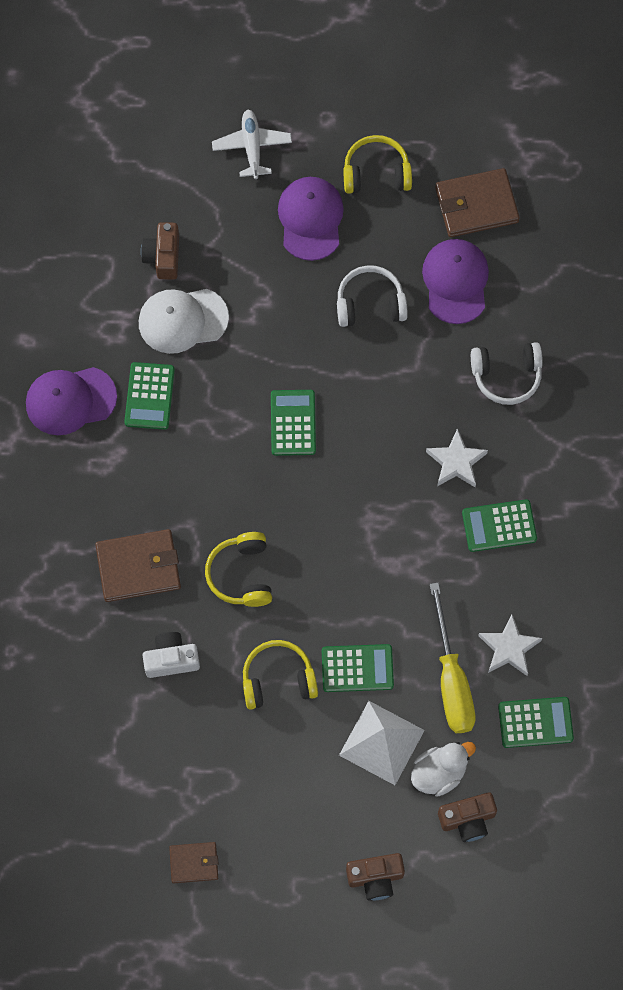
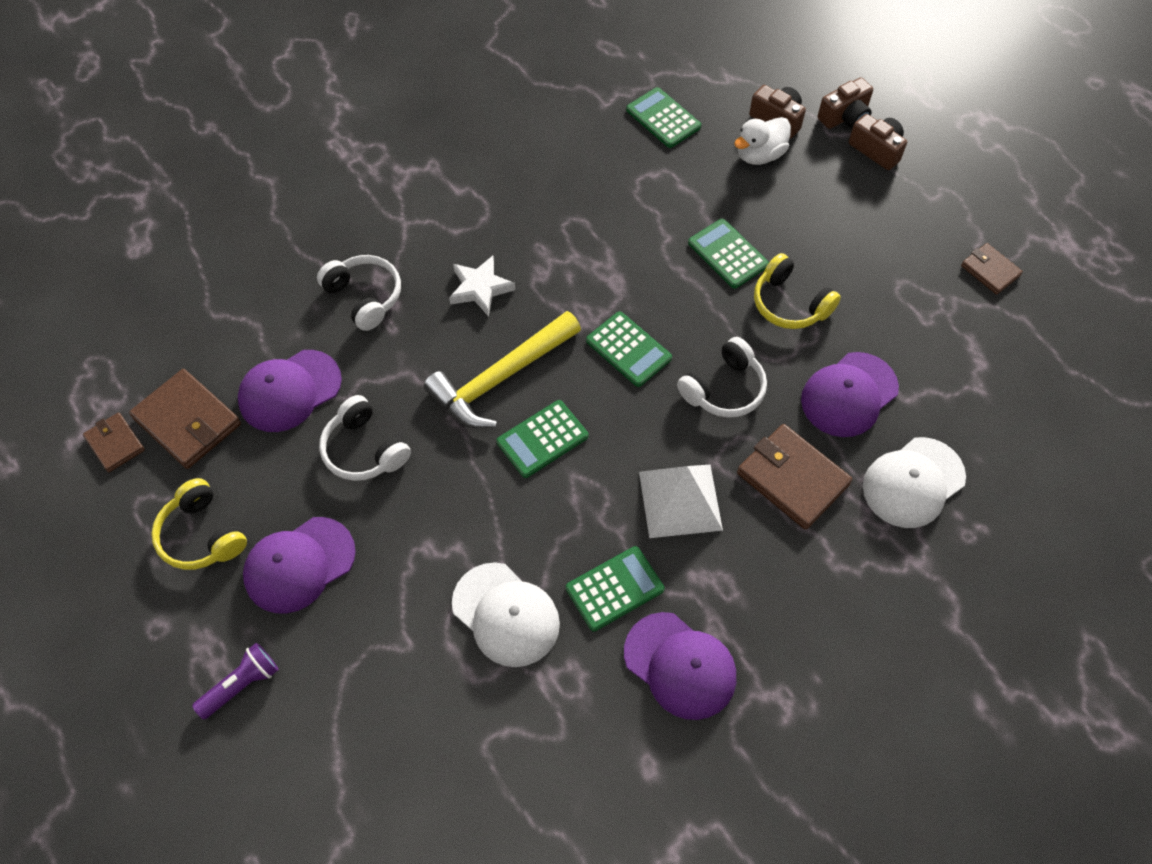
camera: 125 degrees left, 10 degrees down
(74, 646) = (913, 482): none -> white cap
(163, 257) = (443, 687): brown camera -> brown camera (845, 117)
(171, 659) = (849, 395): white camera -> purple cap
(241, 574) = (724, 389): yellow headphones -> white headphones
(252, 147) = (241, 685): white plane -> purple flashlight
(364, 426) = (500, 378): none -> yellow hammer
(381, 742) = (772, 204): white pyramid -> white pyramid (680, 500)
(439, 773) = (759, 155): white duck -> white duck turned 60 degrees counterclockwise
(451, 679) = (678, 187): yellow screwdriver -> none
(490, 153) = (115, 444): none -> brown wallet
(499, 526) = (516, 226): green calculator -> green calculator (628, 349)
(509, 648) = (618, 165): white star -> none

